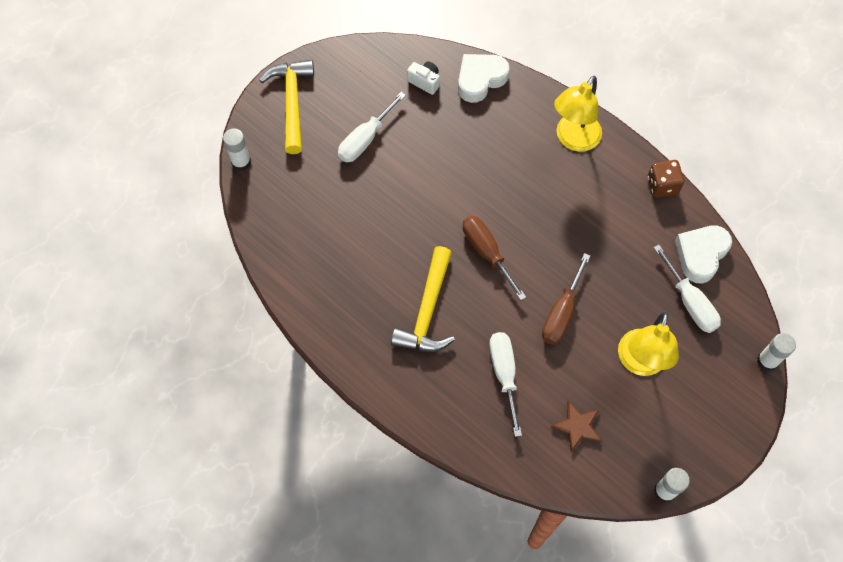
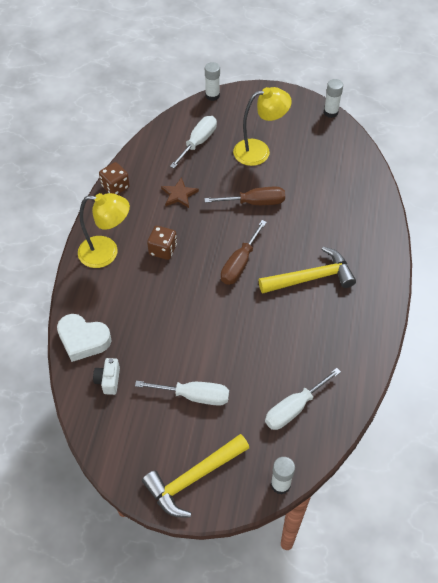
camera: 120 degrees left, 10 degrees down
(504, 374) = (322, 214): white screwdriver -> white screwdriver (294, 408)
(547, 191) = (163, 250): none -> brown dice
(577, 427) = (326, 164): brown star -> brown star (179, 194)
(701, 255) = (158, 148): white heart -> none

